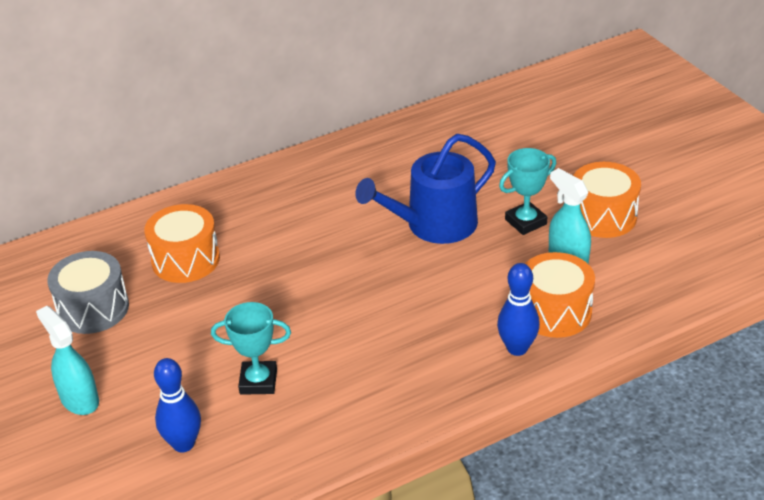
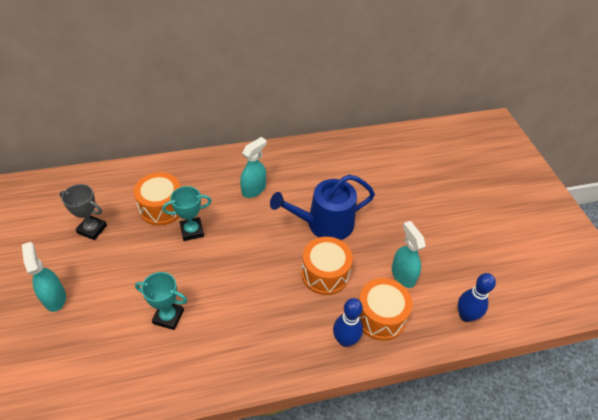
camera: 10 degrees right, 10 degrees up
(93, 309) = (92, 229): grey drum -> grey trophy
(183, 444) = (102, 353): blue bowling pin -> blue bowling pin (465, 316)
(313, 207) = (254, 189): none -> turquoise spray bottle
(525, 222) = (384, 238): turquoise trophy -> turquoise trophy (192, 231)
(603, 216) = (437, 247): orange drum -> orange drum (325, 274)

